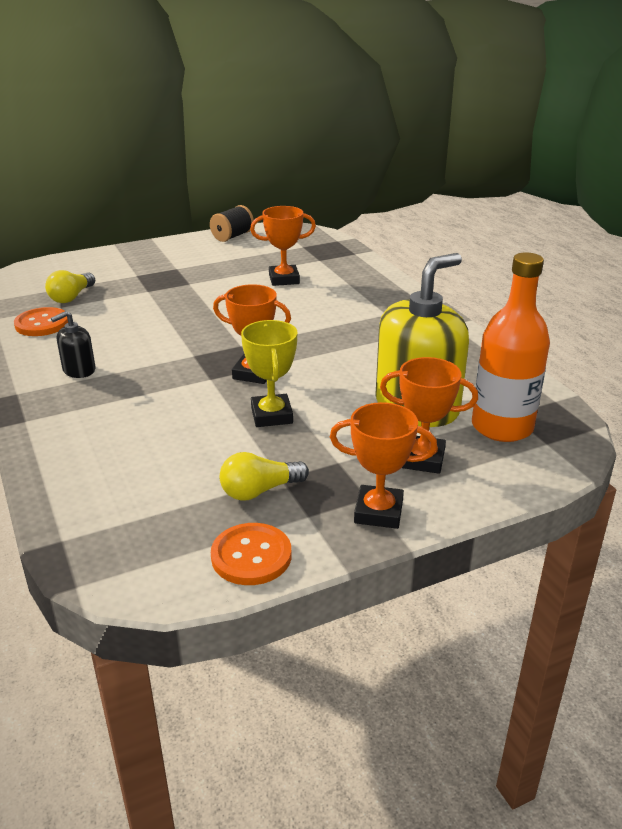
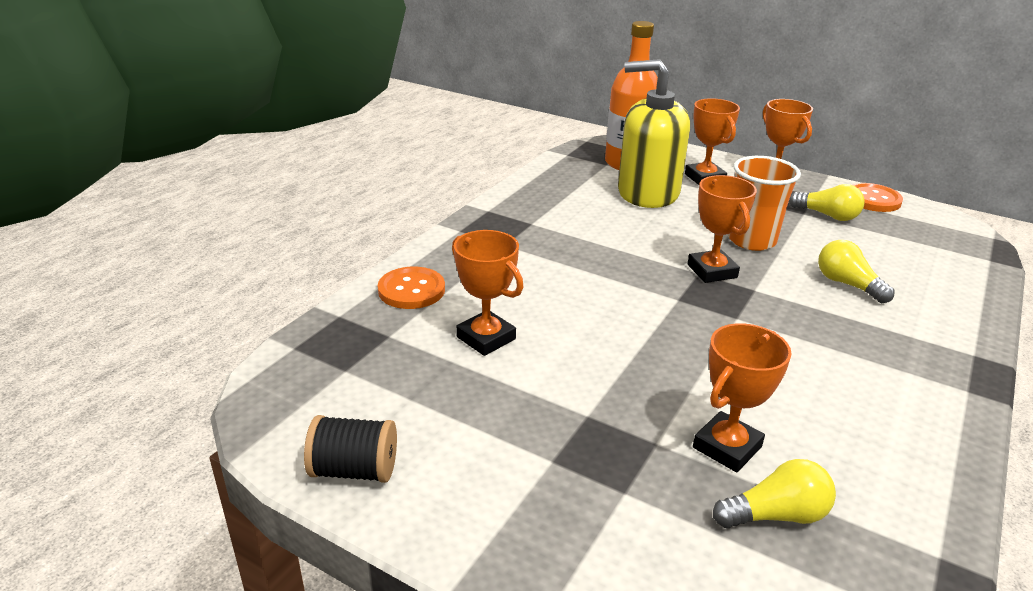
camera: 125 degrees left, 0 degrees up
(42, 324) = (867, 484): orange button -> orange button (411, 290)
(79, 370) = (875, 375): black soap dispenser -> none
(117, 304) = (727, 447): none -> orange trophy
(157, 422) = (847, 284): none -> yellow light bulb
(271, 415) = (751, 240): yellow trophy -> orange cup

